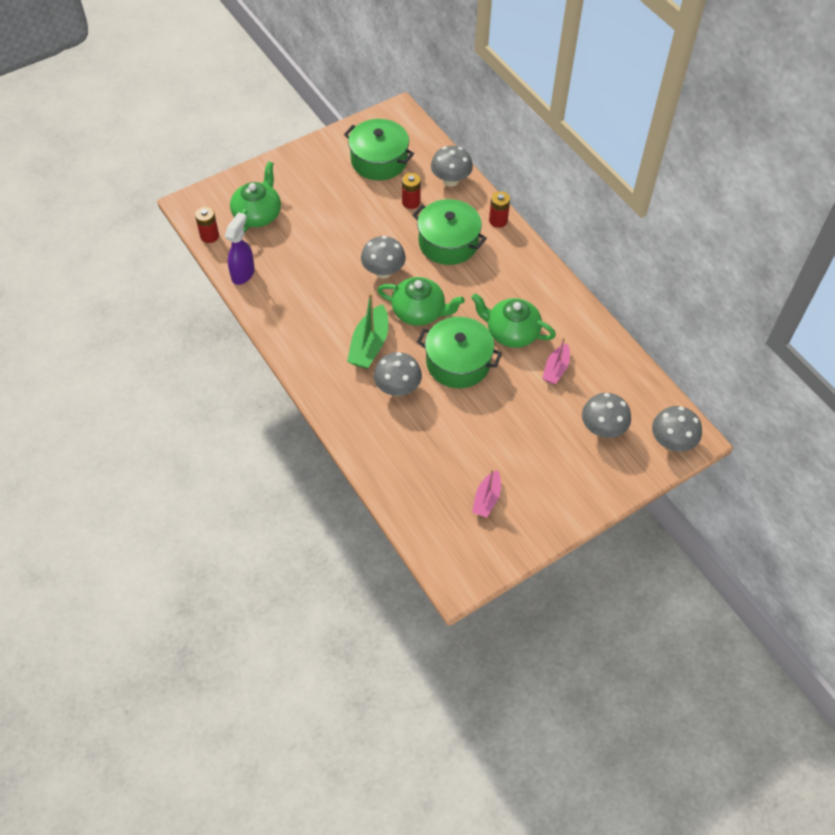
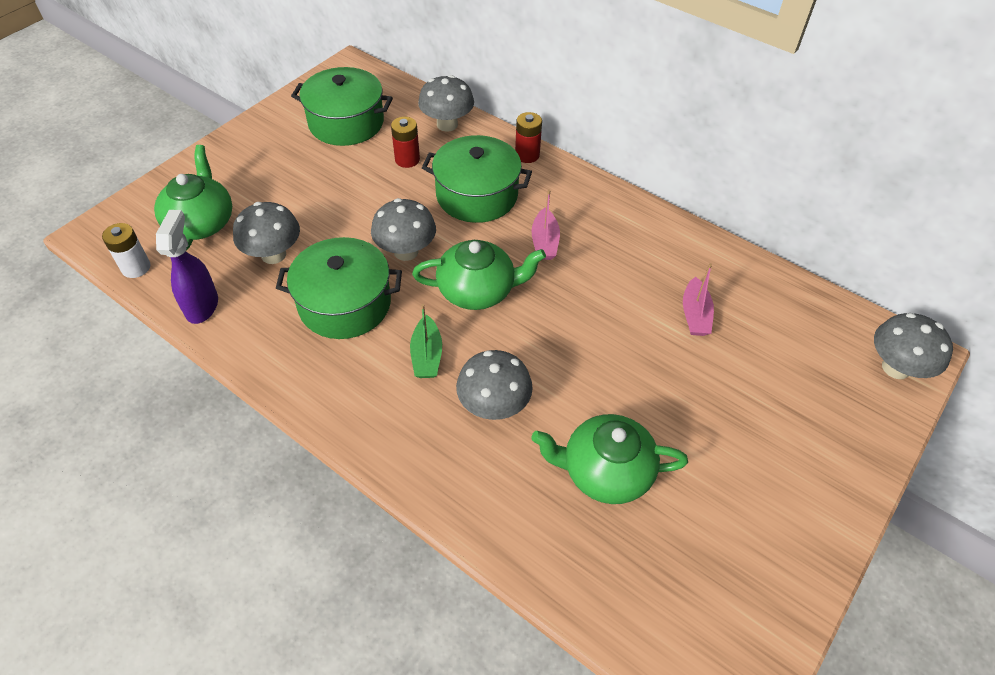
camera: 20 degrees left, 5 degrees down
(209, 236) = (136, 268): red battery -> white battery
(369, 345) = (427, 355): green boat -> green boat, size x0.64
(458, 362) = (562, 344): green pot -> green pot (345, 304)
(487, 499) = (704, 537): pink boat -> pink boat (544, 242)
(511, 332) = (612, 284): green teapot -> green teapot (605, 471)
(602, 429) = (800, 377): grey mushroom -> grey mushroom (273, 254)

